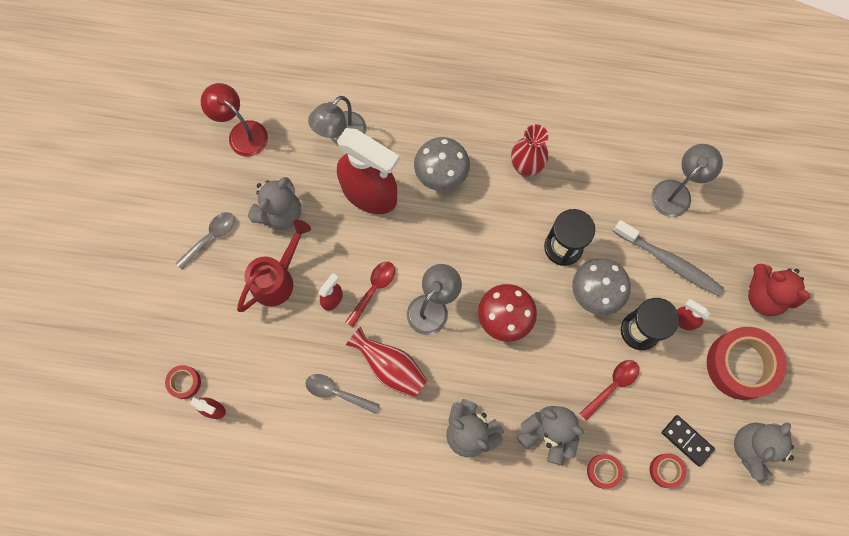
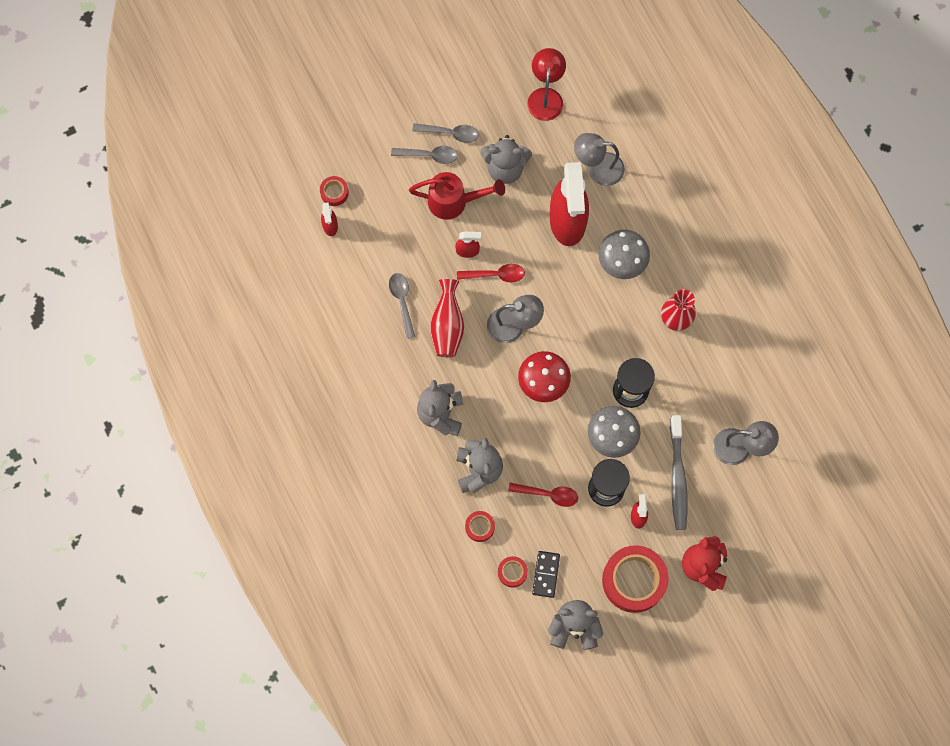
camera: 55 degrees right, 0 degrees up
(216, 270) = (429, 155): none -> grey spoon

